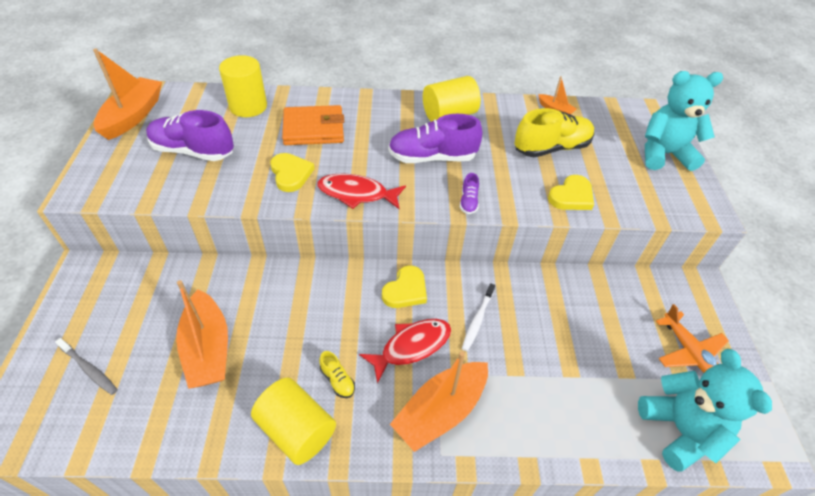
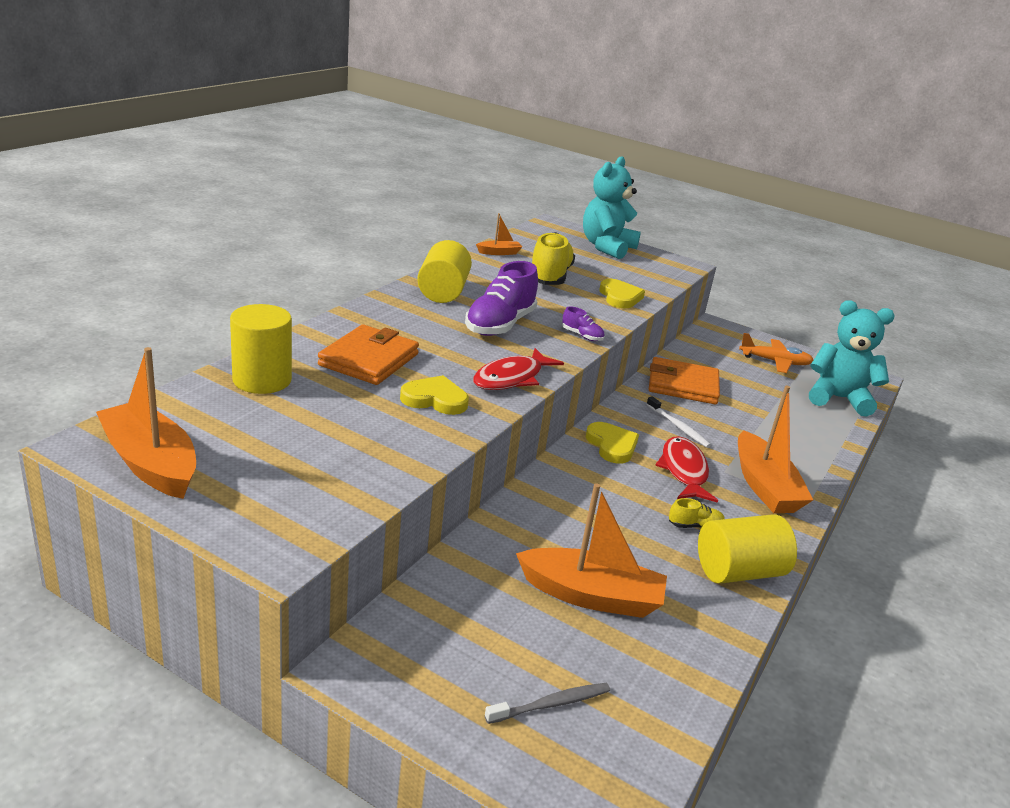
camera: 60 degrees left, 20 degrees down
(193, 151) = (307, 443): purple shoe -> none
(552, 299) = (682, 385): none -> orange wallet

